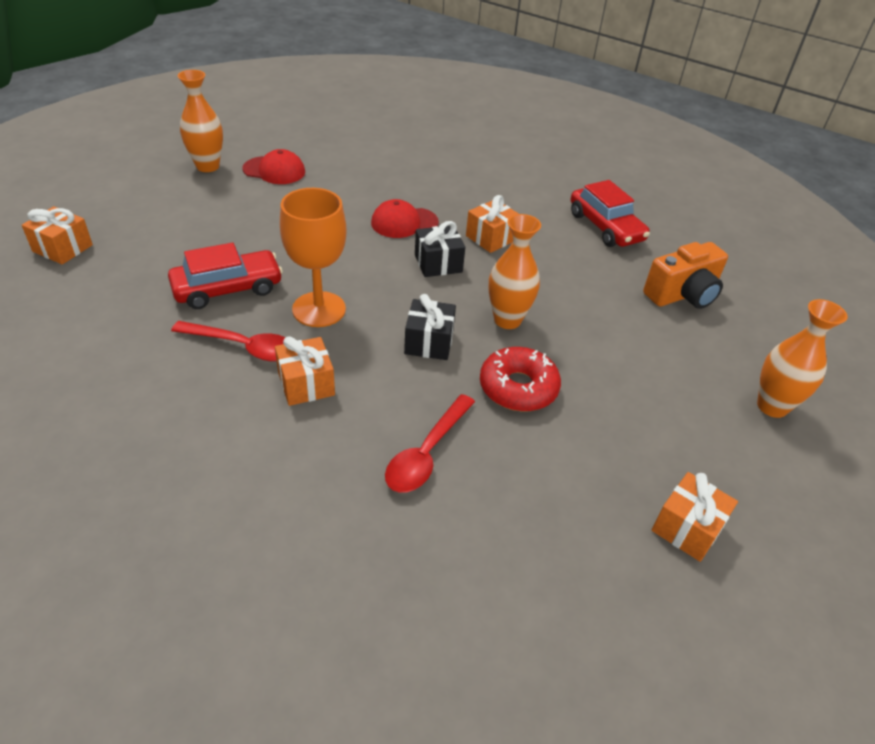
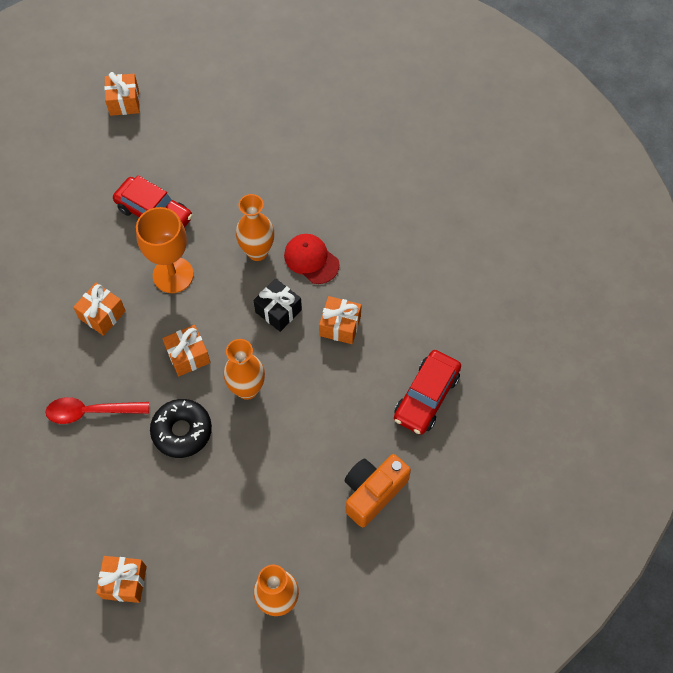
camera: 60 degrees right, 20 degrees up
(208, 166) = (276, 97): orange vase -> orange vase (257, 252)
(243, 347) = (109, 261): red spoon -> none
(274, 170) = (307, 137): red cap -> none
(429, 342) = (188, 356): black gift -> orange gift
(518, 388) = (182, 431): red donut -> black donut
(682, 295) = (373, 492): orange camera -> orange camera turned 105 degrees clockwise

